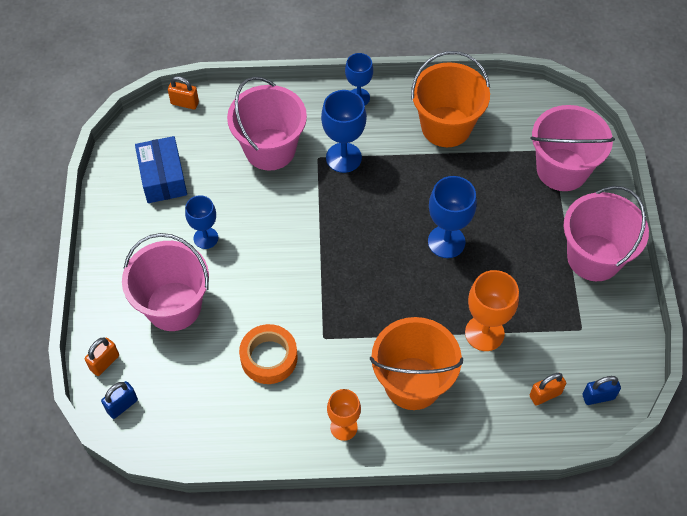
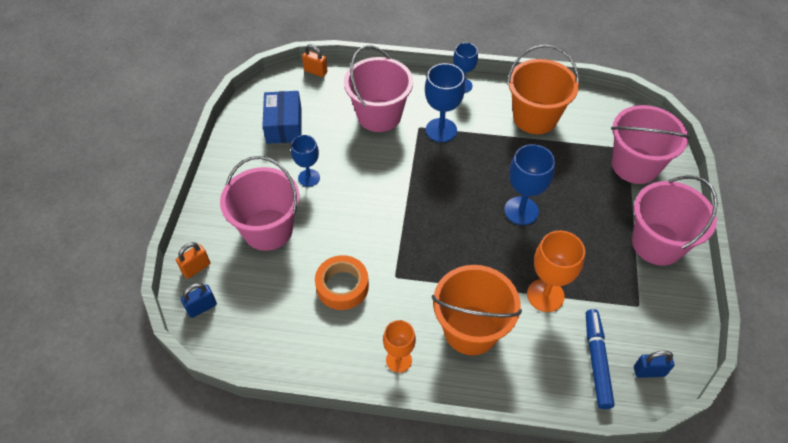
camera: 10 degrees right, 5 degrees down
(545, 394) = (597, 361): orange padlock -> blue marker

